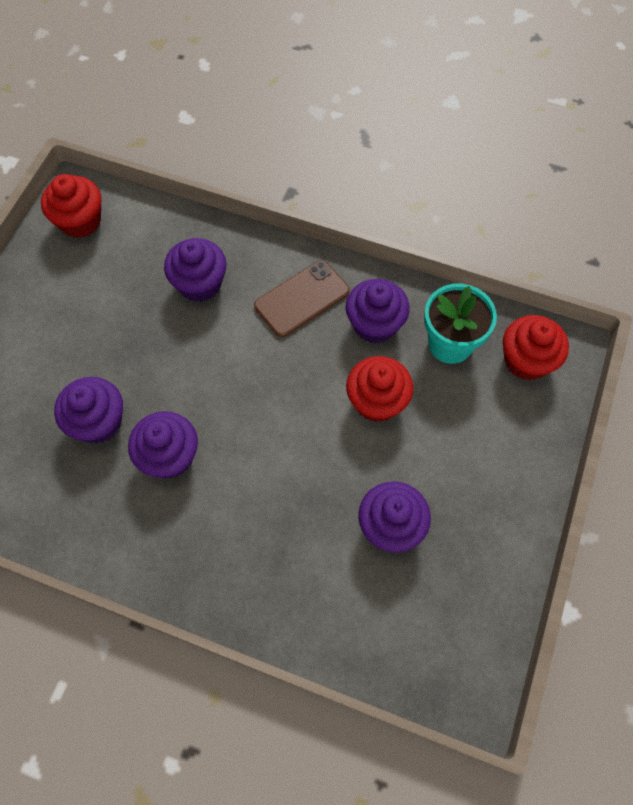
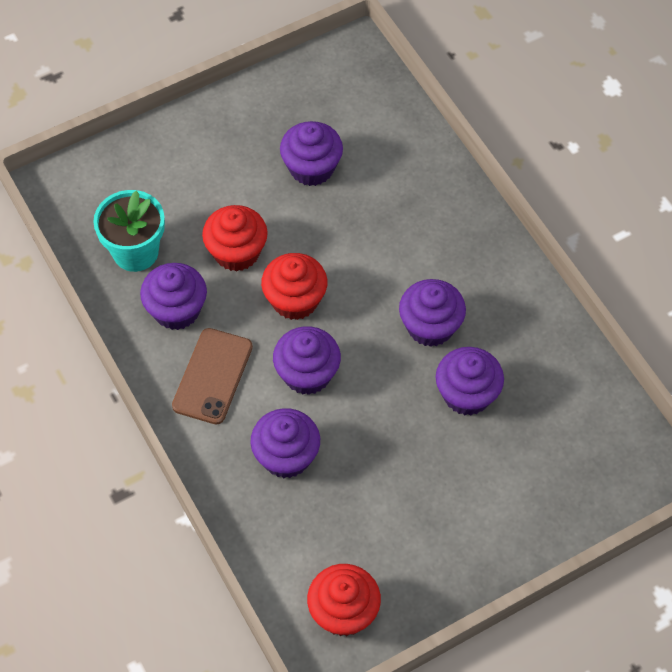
camera: 140 degrees left, 5 degrees down
(235, 349) = (307, 374): none -> purple cupcake
(301, 298) = (213, 376): brown phone -> brown phone turned 75 degrees counterclockwise
(526, 360) = (94, 199): red cupcake -> red cupcake (295, 300)

